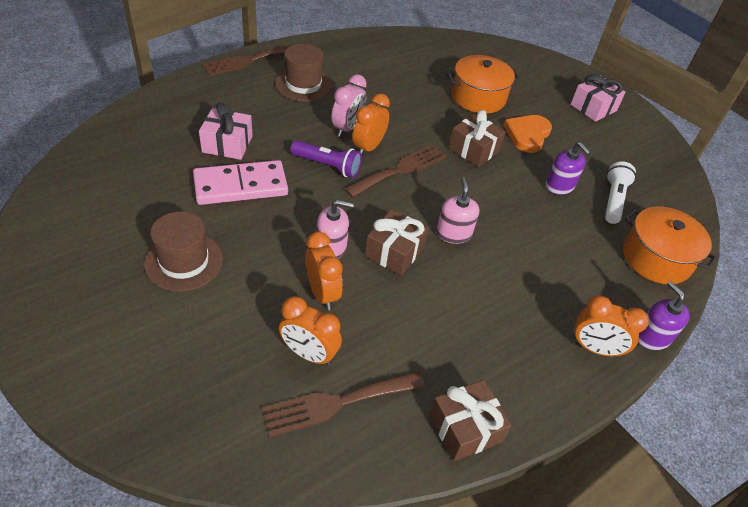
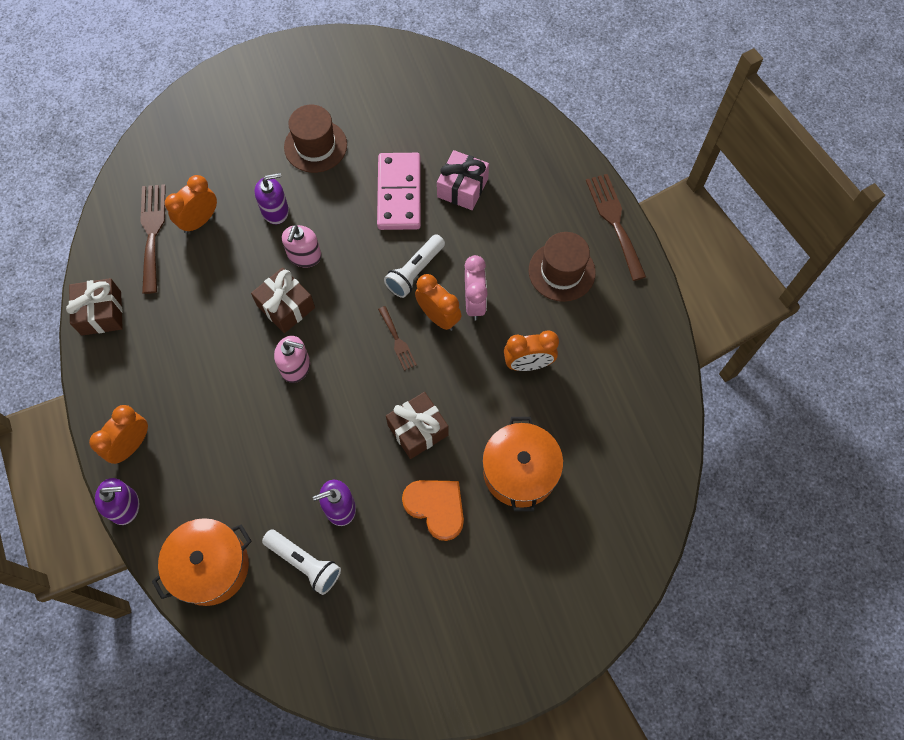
camera: 110 degrees right, 20 degrees up
(280, 282) = (275, 210): none -> purple soap dispenser
(322, 293) = (255, 239): orange clock -> orange clock (528, 364)
(327, 166) = (415, 271): purple flashlight -> white flashlight
(347, 128) = (474, 302): pink clock -> pink clock turned 135 degrees counterclockwise
(400, 170) = (397, 341): brown fork -> brown fork, size x0.56
(593, 108) = (481, 628): pink gift -> none

